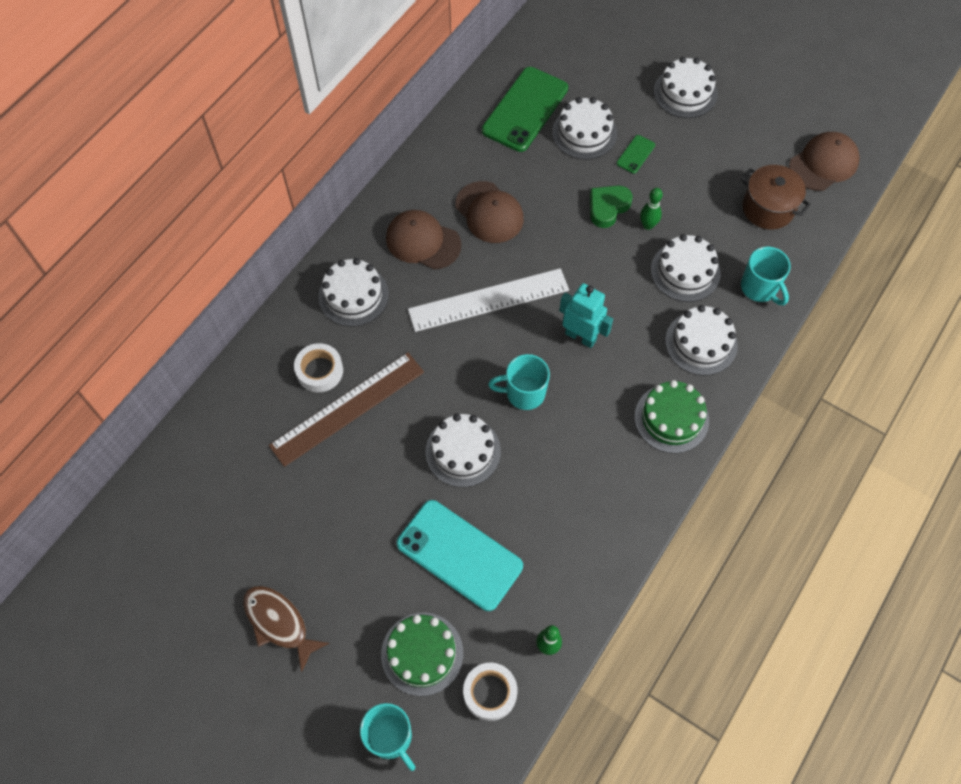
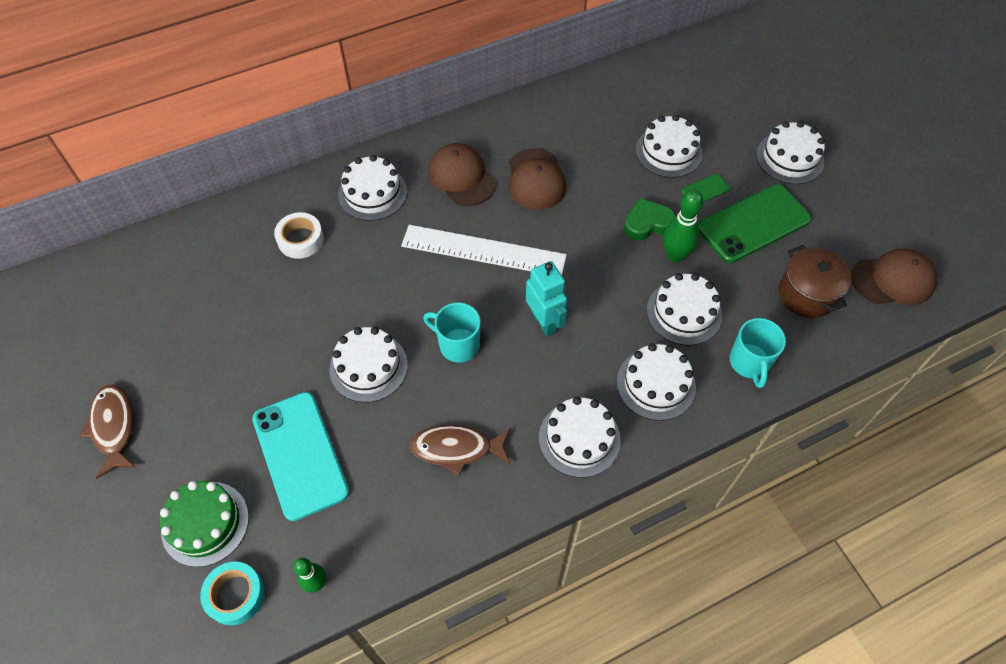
camera: 30 degrees right, 5 degrees down
(347, 408) = (300, 281): brown ruler -> none
(390, 737) = (124, 582): turquoise mug -> none
(490, 693) = (235, 595): white tape -> turquoise tape
(525, 109) = (627, 110): green phone -> green phone (753, 224)
(582, 479) = (457, 448): none -> brown fish
(648, 225) = (675, 255): green bowling pin -> green bowling pin, size x1.55
(671, 418) = (579, 438): green cake -> white cake

